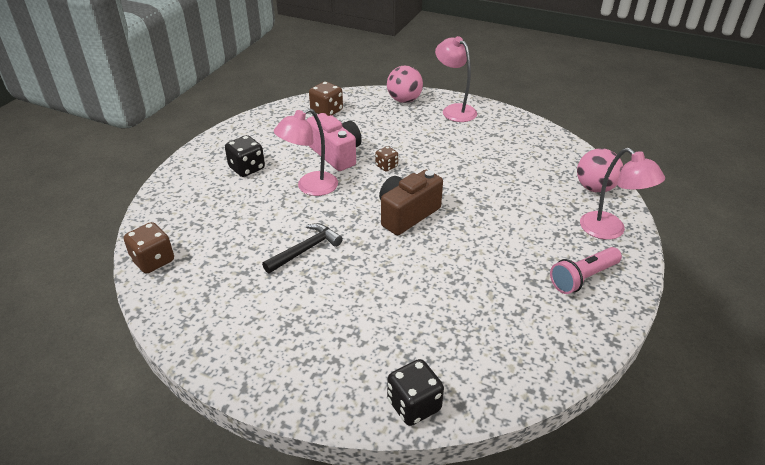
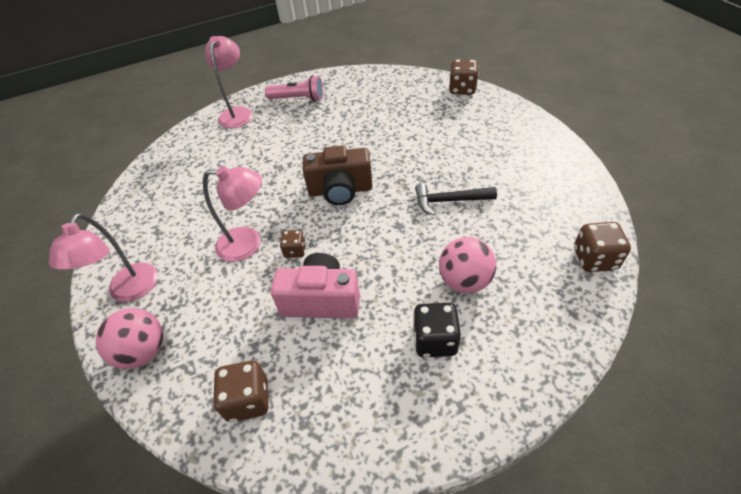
camera: 135 degrees left, 10 degrees up
(310, 187) = (390, 266): pink lamp -> pink lamp (248, 244)
(336, 154) = (321, 300): pink camera -> pink camera turned 90 degrees clockwise
(414, 405) = (462, 89): black dice -> brown dice
(595, 188) = (190, 141): pink ball -> pink ball (464, 281)

